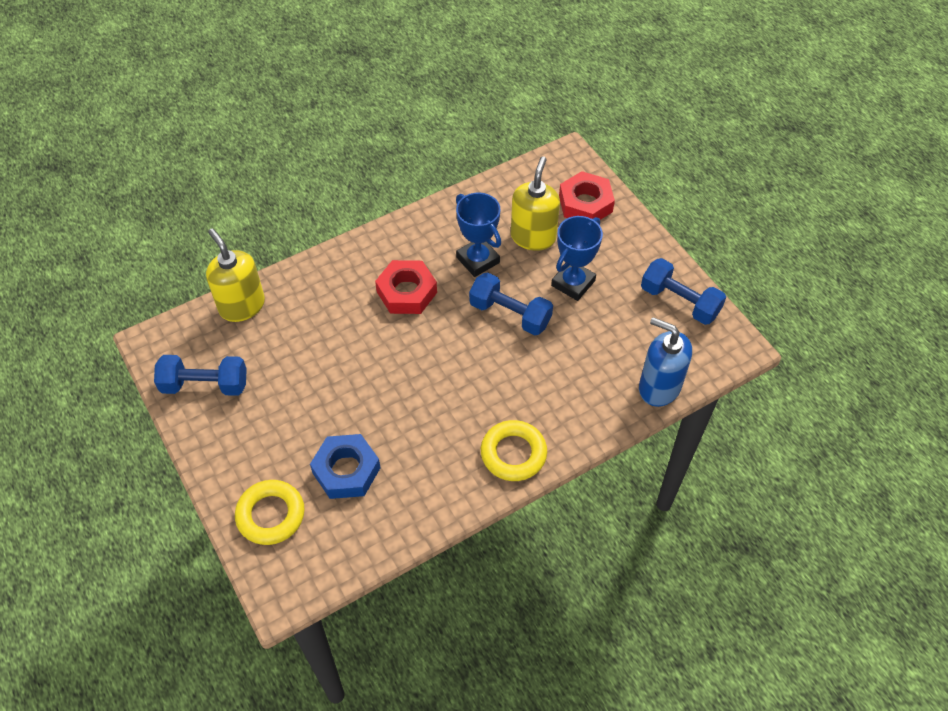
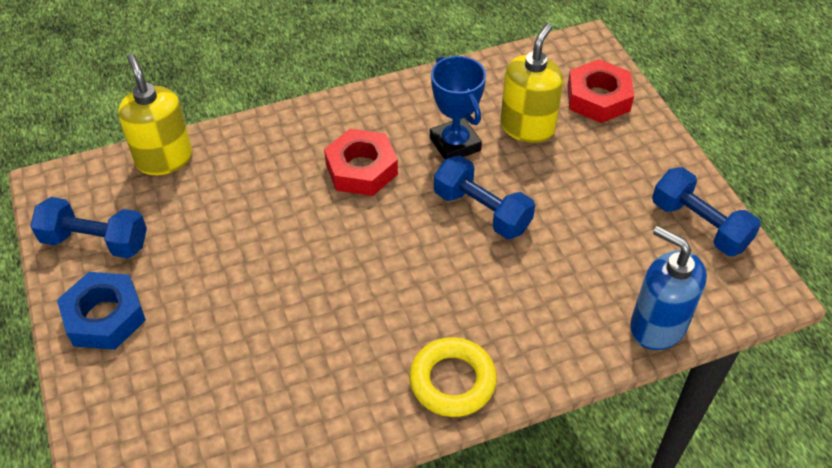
camera: 10 degrees right, 5 degrees down
(271, 515) = (128, 410): yellow ring -> none
(346, 470) = (236, 369): blue nut -> blue nut (104, 317)
(573, 283) = (567, 185): blue trophy -> none

